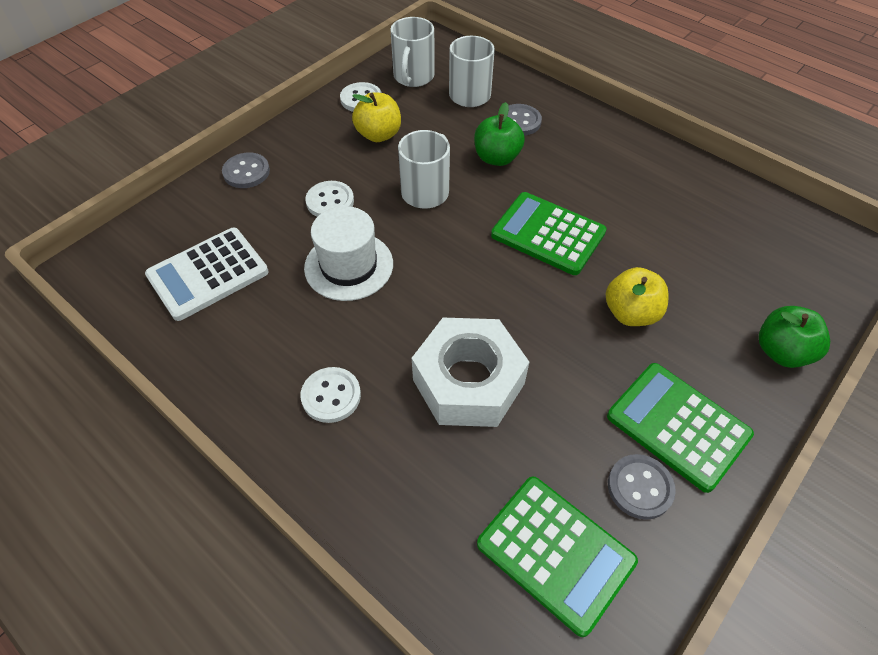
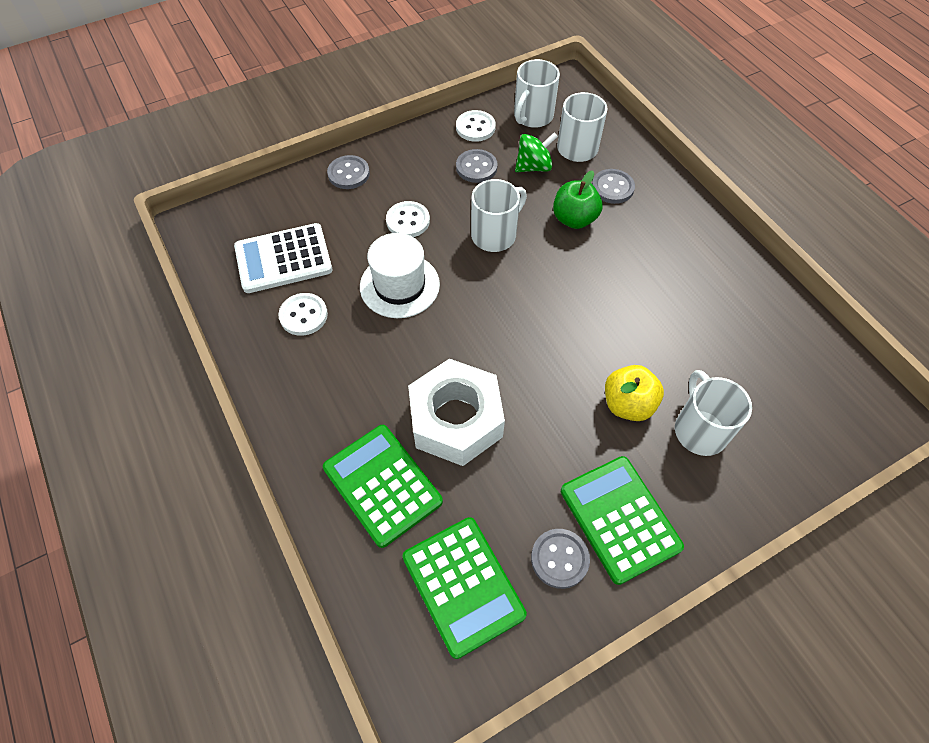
camera: 20 degrees right, 5 degrees up
(331, 396) = (340, 395): white button -> white button (303, 315)
(379, 135) = (476, 167): yellow apple -> grey button
(435, 121) = (533, 167): none -> green spinning top
(548, 234) = (587, 307): green calculator -> green calculator (382, 484)
(708, 316) = (699, 429): none -> white mug
(781, 351) = (753, 485): green apple -> none

